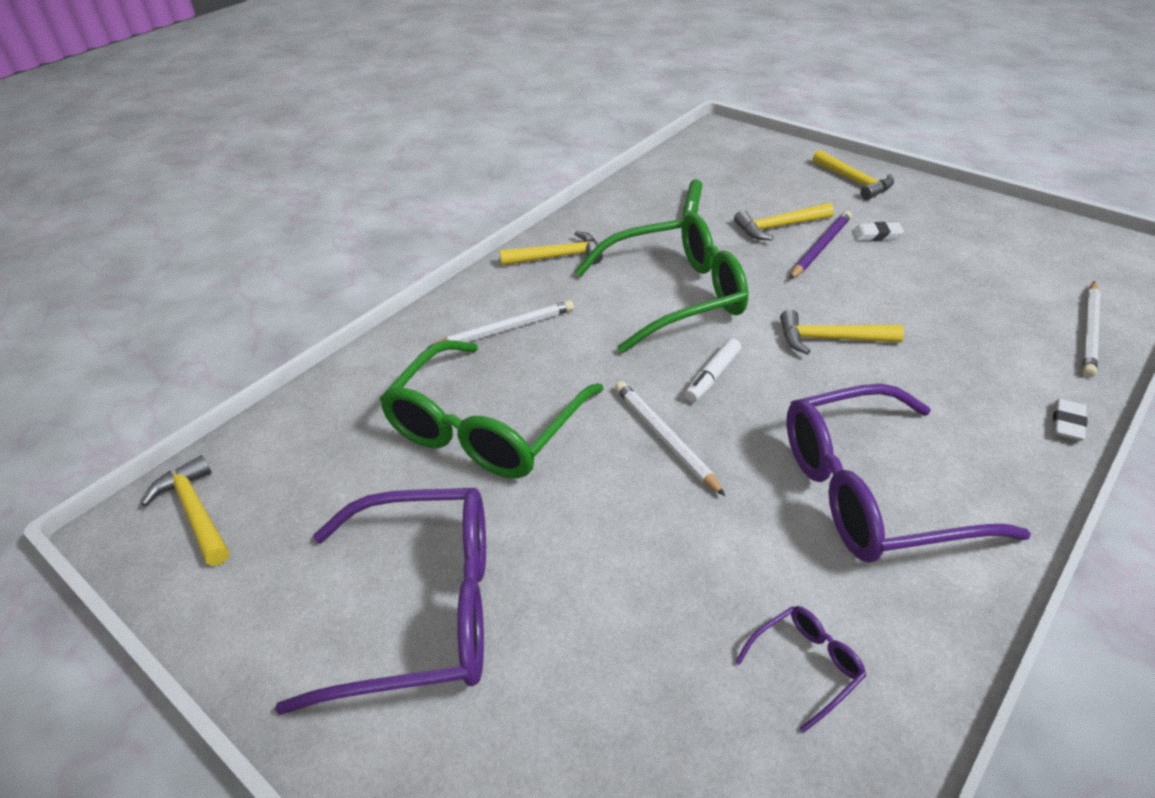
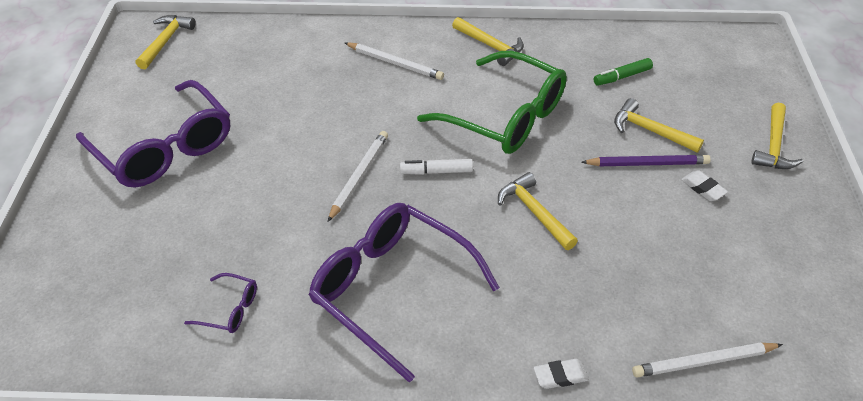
camera: 50 degrees right, 5 degrees up
(485, 428) = (303, 101): green glasses -> none

